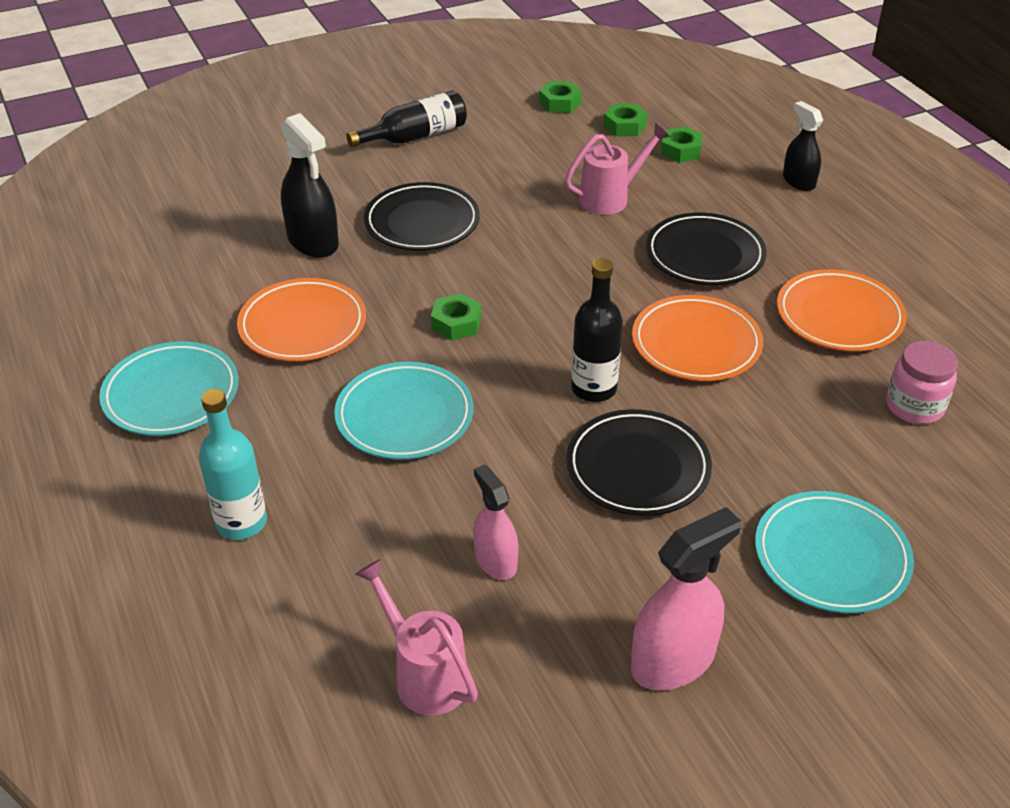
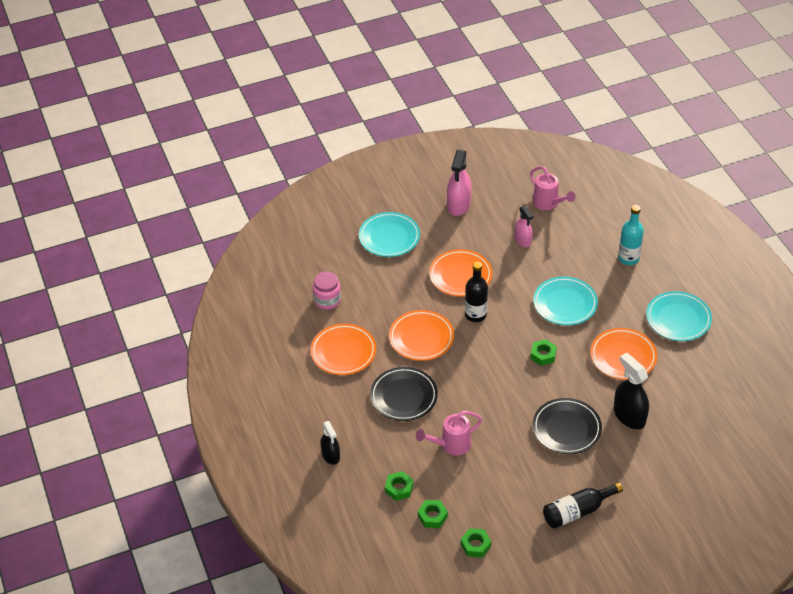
camera: 175 degrees left, 5 degrees up
(638, 468) = (460, 276): black plate -> orange plate
(673, 661) = (459, 205): pink spray bottle -> pink spray bottle turned 45 degrees counterclockwise

